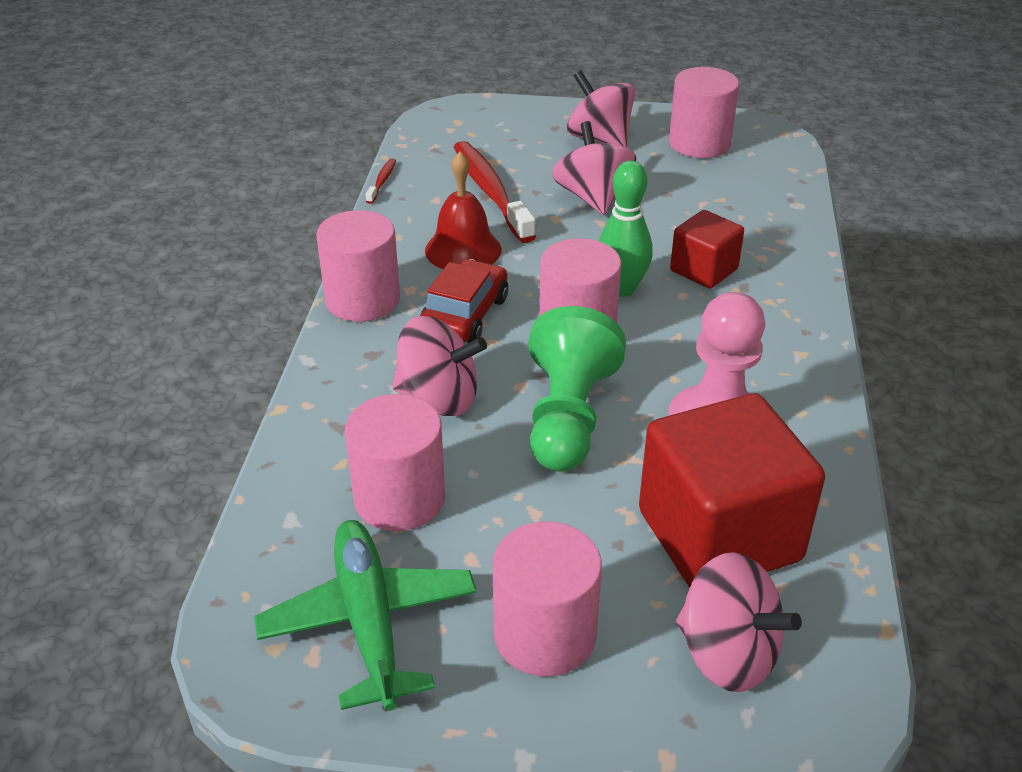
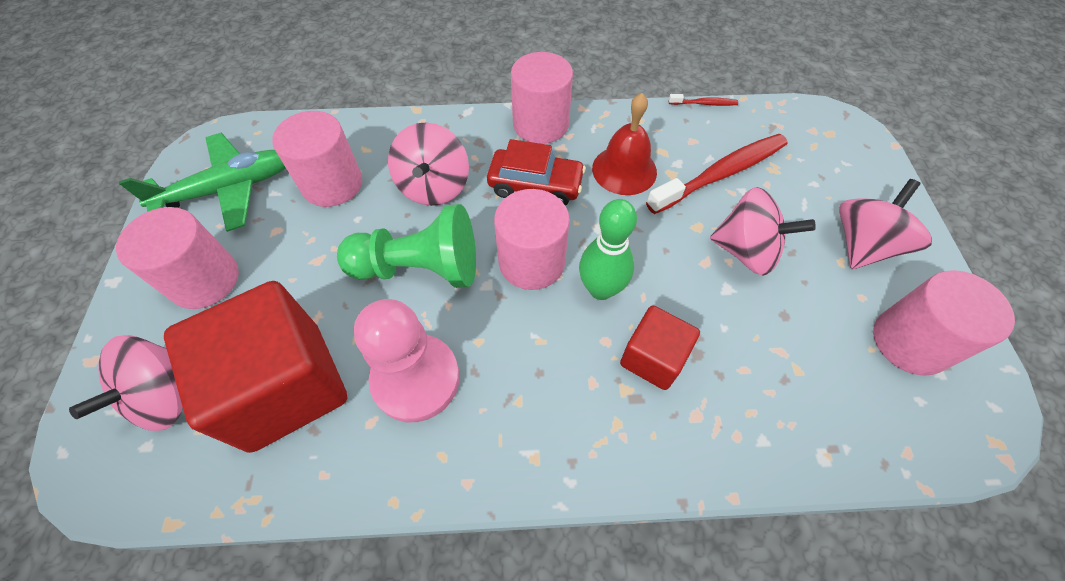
camera: 80 degrees right, 20 degrees up
(592, 197) = (746, 251): pink spinning top -> pink spinning top turned 45 degrees clockwise

